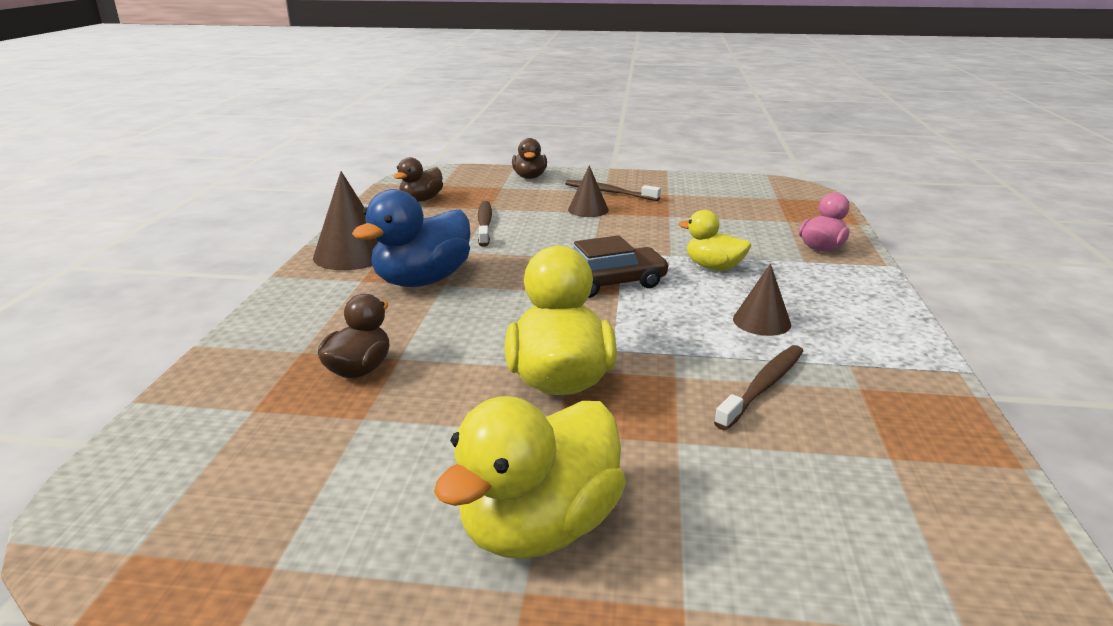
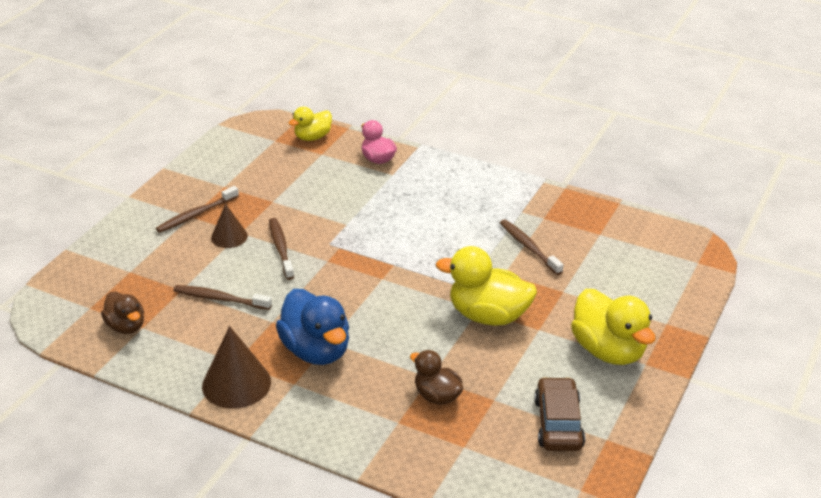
camera: 70 degrees left, 10 degrees up
(529, 177) = (115, 248): brown duck -> none
(591, 233) = (281, 248): none -> brown toothbrush
(611, 283) = (376, 263): brown car -> brown car (558, 423)
(713, 267) = (378, 213): yellow duck -> yellow duck (312, 137)
(761, 321) = (461, 221): brown cone -> none

